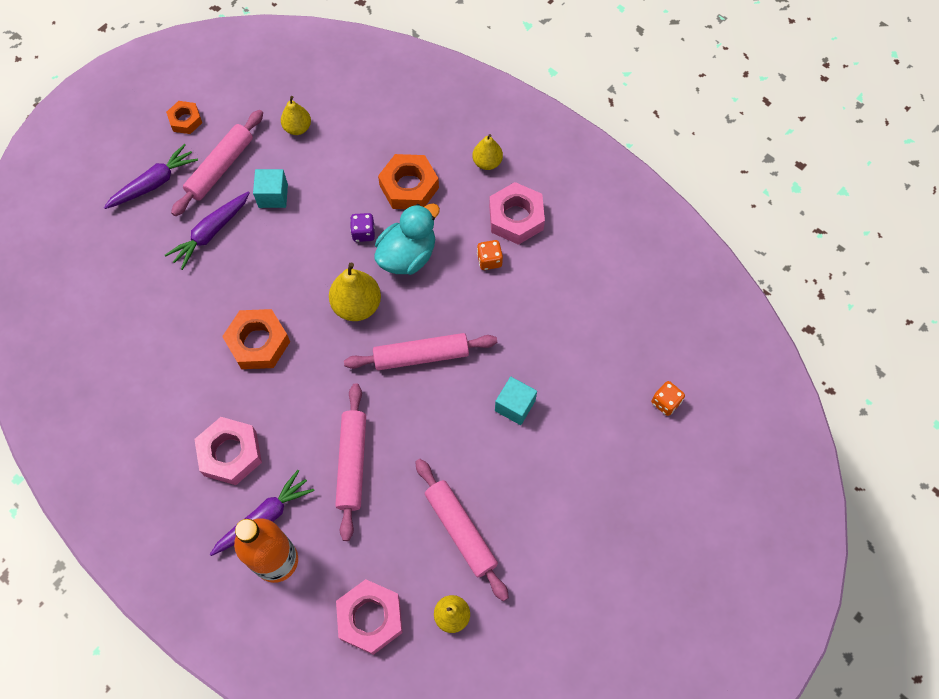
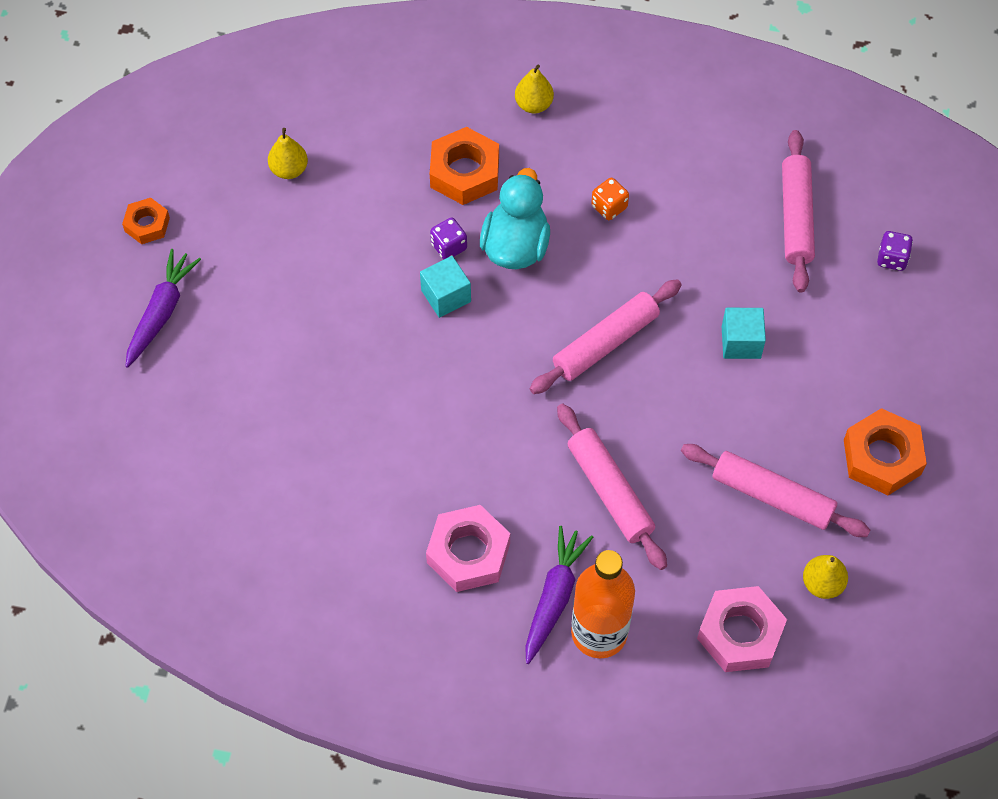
camera: 30 degrees left, 5 degrees down
(211, 233) = (271, 333): purple carrot -> none
(220, 168) = (229, 257): pink rolling pin -> pink rolling pin (796, 217)
(258, 343) = (414, 422): orange nut -> orange nut (882, 457)
(273, 196) = (315, 257): turquoise cube -> turquoise cube (446, 296)
(357, 305) = (497, 327): yellow pear -> none
(516, 218) = (606, 148): pink nut -> none
(665, 402) = (892, 258): orange dice -> purple dice

